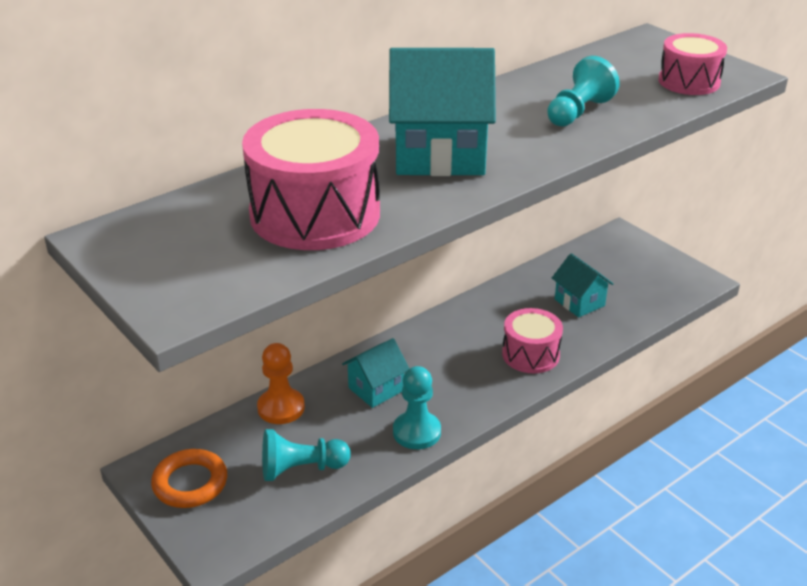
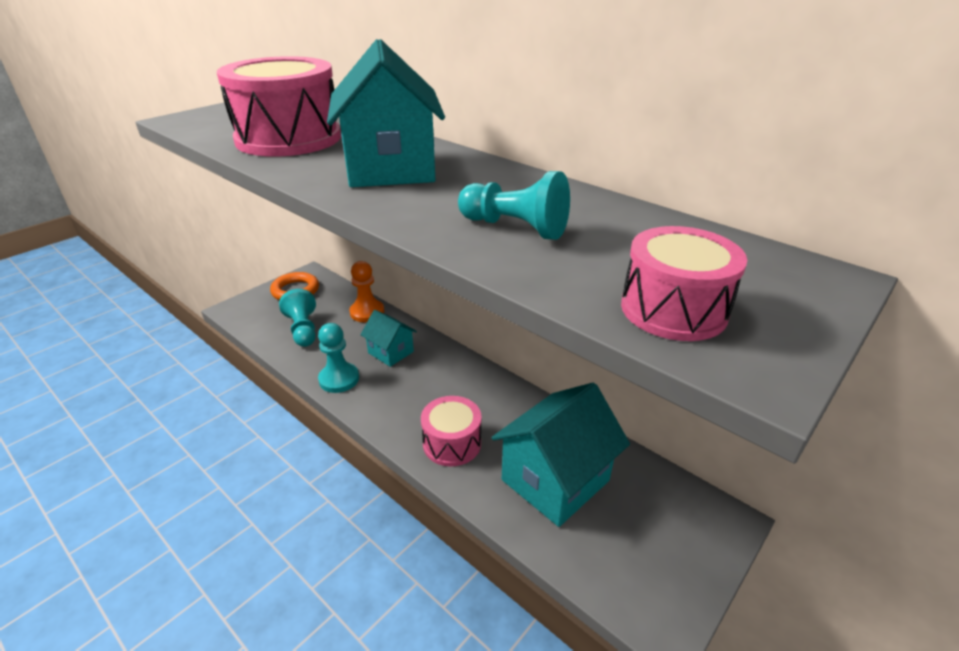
camera: 80 degrees right, 0 degrees up
(579, 302) = (555, 480): turquoise house -> turquoise house, size x1.84

